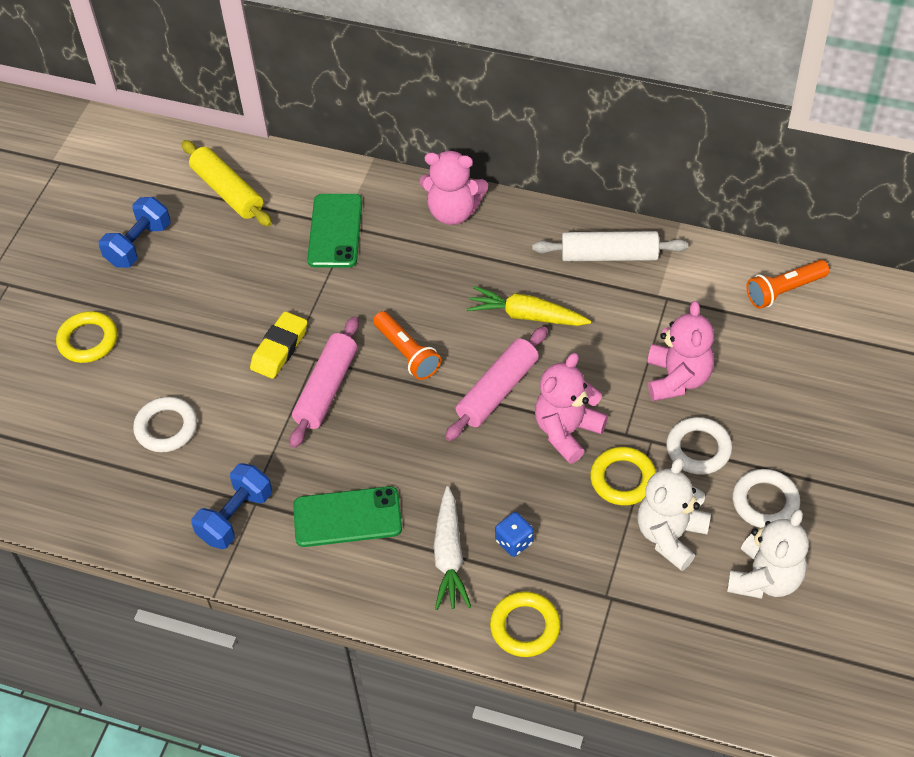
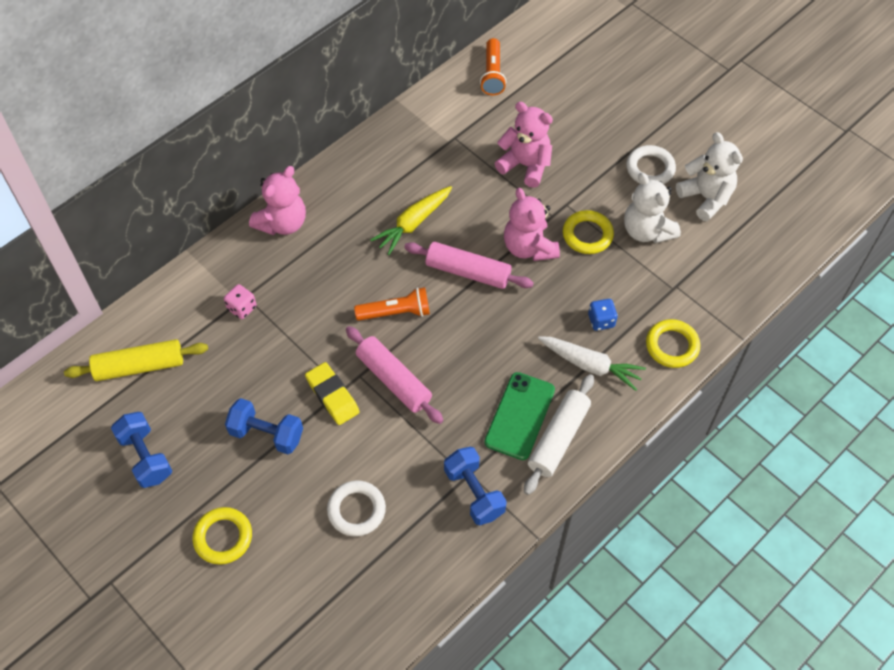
camera: 65 degrees left, 5 degrees up
(209, 319) = (266, 434): none -> blue dumbbell
(335, 231) = (242, 308): green phone -> pink dice
(497, 391) = (468, 272): pink rolling pin -> pink rolling pin turned 45 degrees counterclockwise
(609, 255) = (394, 151): white rolling pin -> white rolling pin (558, 438)
(698, 449) = (589, 182): white ring -> none

